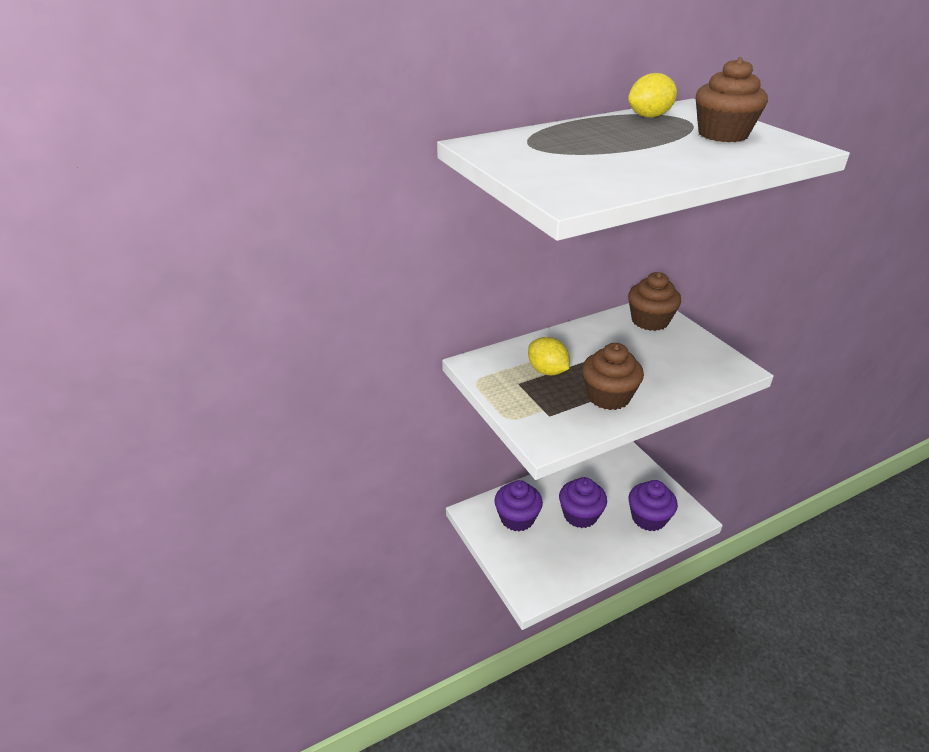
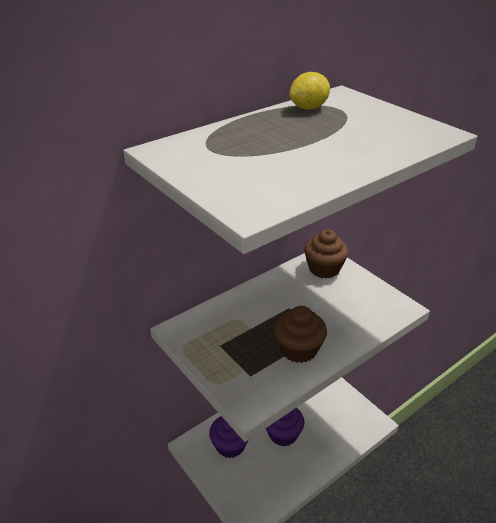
camera: 10 degrees left, 0 degrees up
(547, 371) = (243, 329): yellow lemon -> none
(648, 518) = (339, 428): purple cupcake -> none
(723, 134) = (372, 124): brown cupcake -> none

